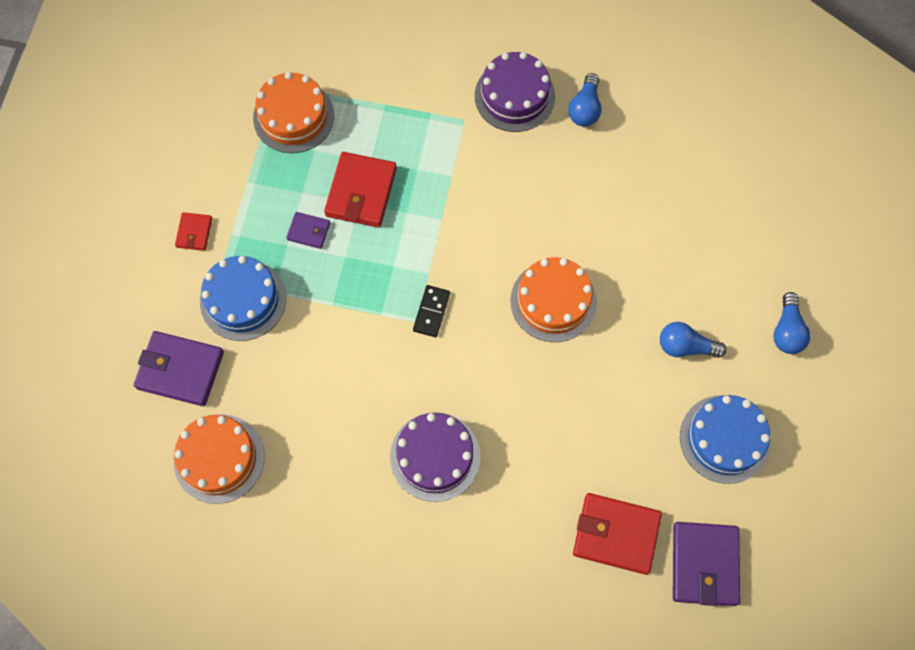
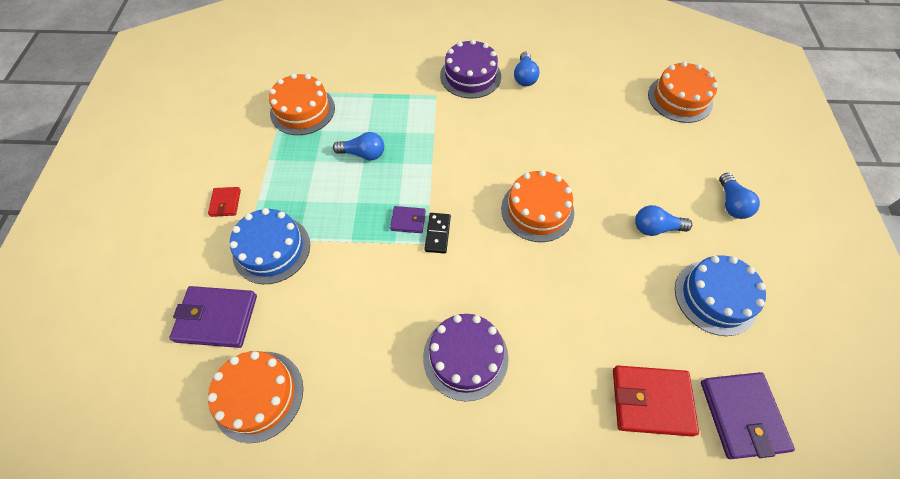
camera: 10 degrees left, 10 degrees down
(309, 231) = (324, 188): purple wallet -> purple wallet (408, 221)
(361, 192) = (363, 154): red wallet -> blue light bulb
(778, 174) = (680, 98): none -> orange cake

